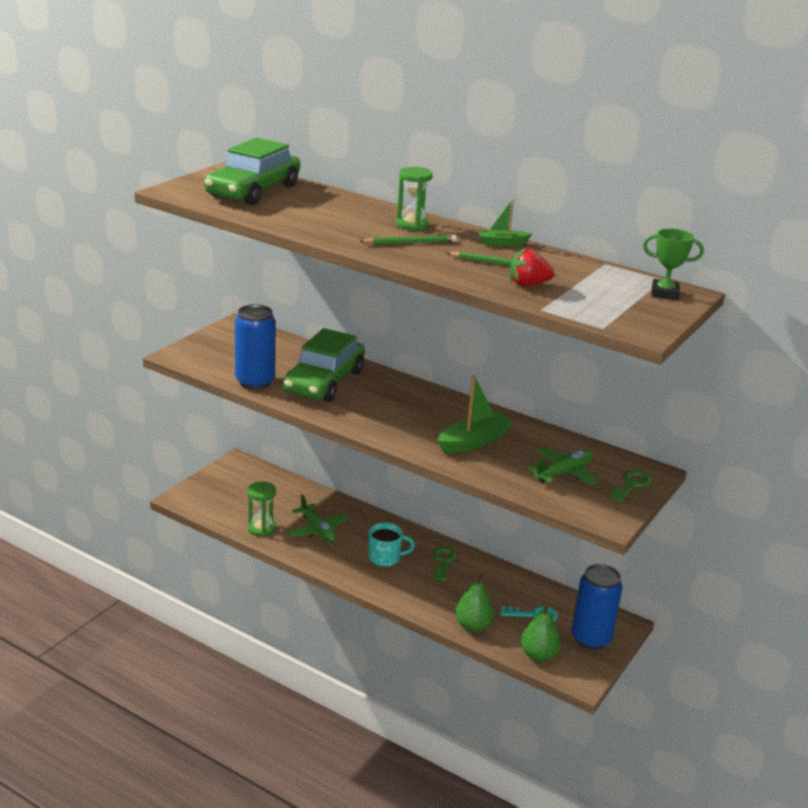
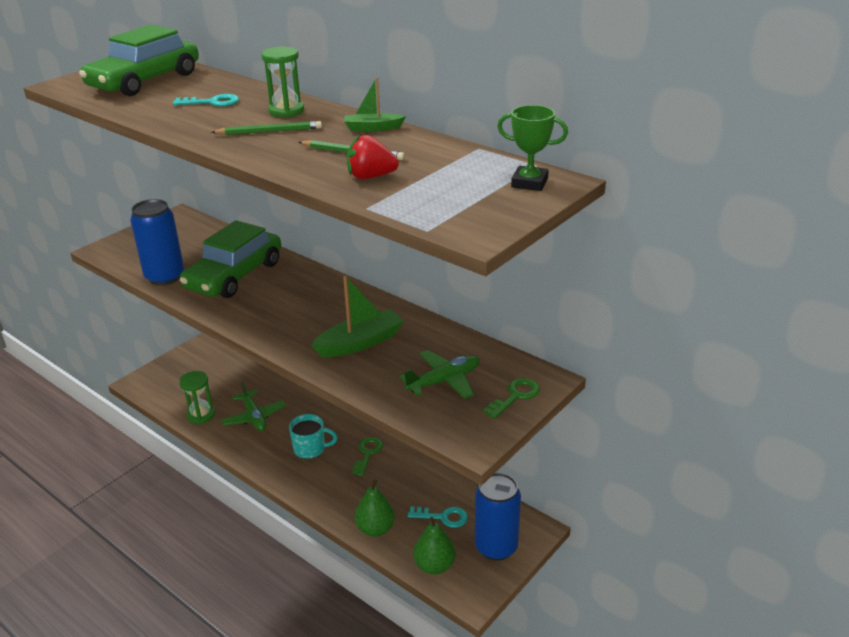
camera: 10 degrees right, 5 degrees up
(336, 214) = (212, 102): none -> turquoise key

